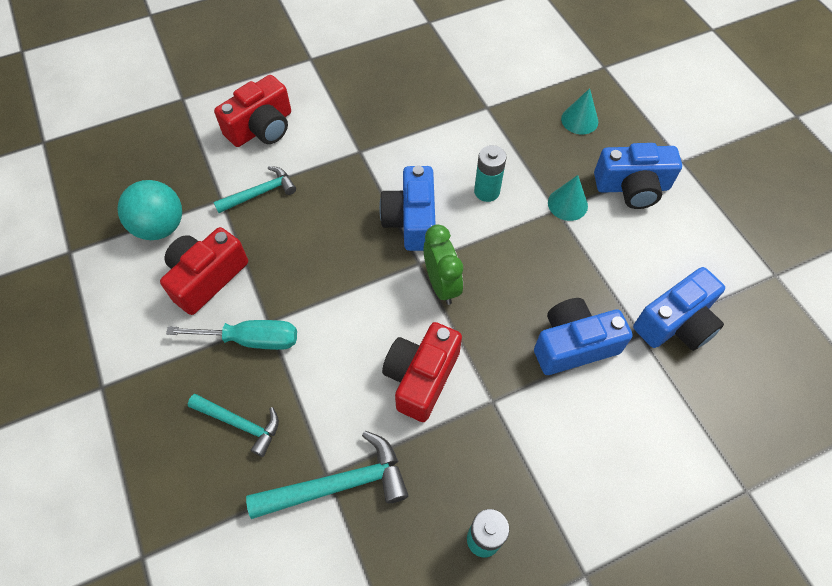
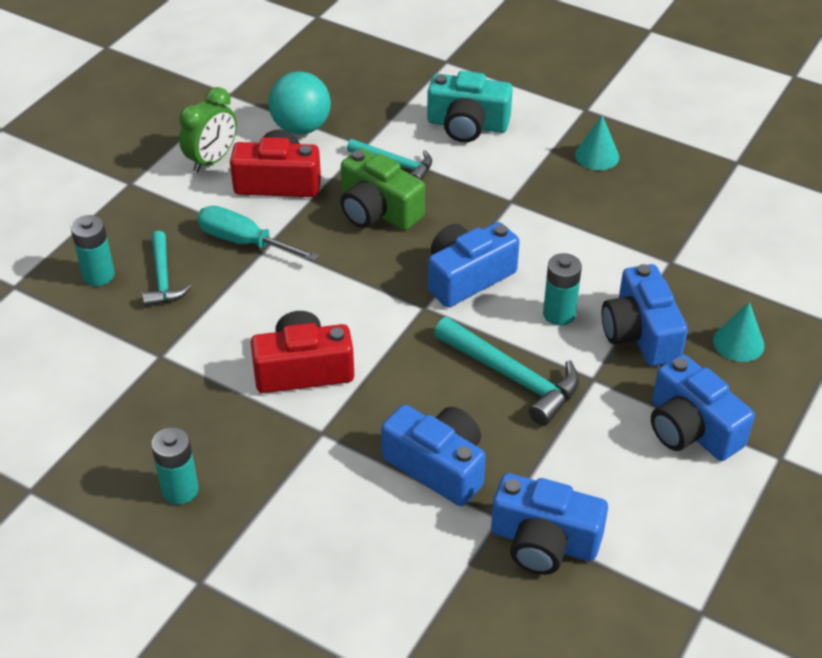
camera: 55 degrees right, 15 degrees down
(192, 474) = (98, 275): none -> turquoise battery
(251, 339) = (244, 242): turquoise screwdriver -> turquoise screwdriver turned 150 degrees clockwise
(261, 128) = (467, 125): red camera -> turquoise camera
(298, 232) = (377, 210): none -> green camera
(338, 484) = (157, 367): turquoise hammer -> turquoise hammer (512, 377)
(441, 285) = (414, 335): green clock -> green clock (212, 160)
(536, 161) = (640, 333): none -> blue camera
(567, 204) = (610, 384): turquoise cone -> turquoise cone (597, 156)

